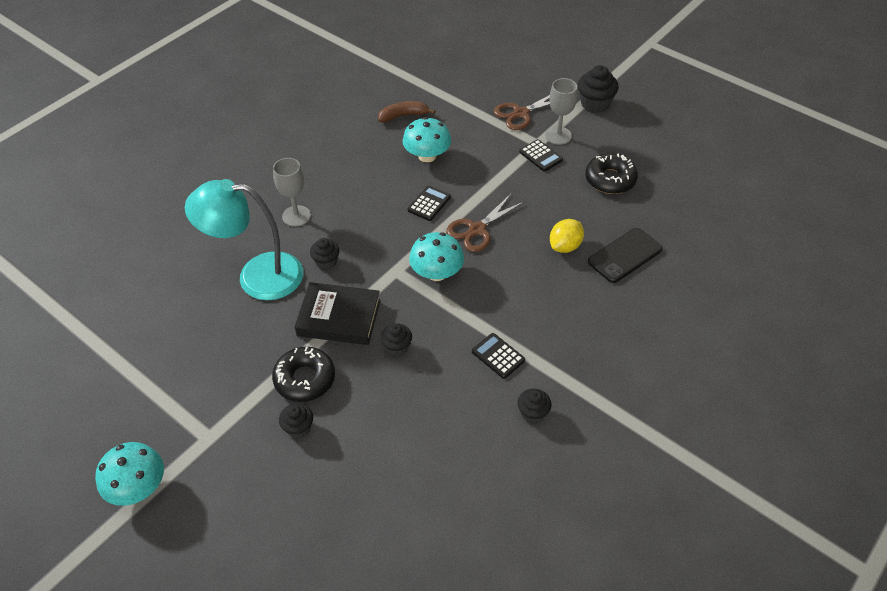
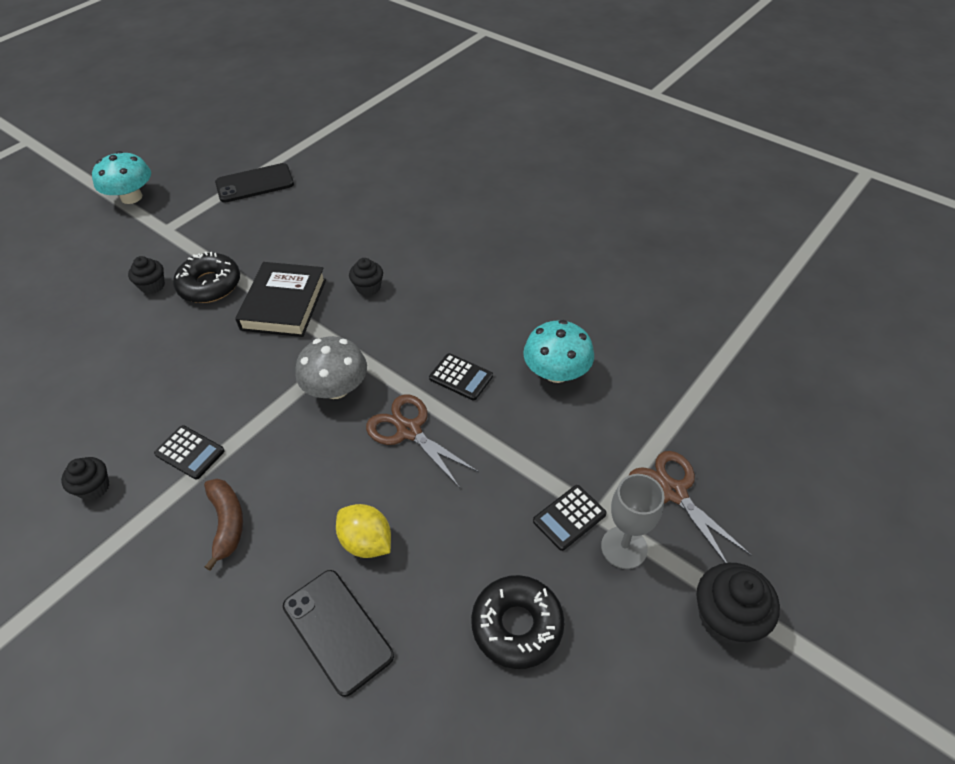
camera: 90 degrees right, 0 degrees up
(147, 367) = (255, 183): none -> black phone
(257, 276) = (355, 237): turquoise lamp -> none
(296, 216) = (443, 257): grey goblet -> none
(397, 347) = (230, 355): black cupcake -> none
(403, 116) = (639, 343): brown banana -> brown banana (227, 523)
(437, 273) = (336, 388): turquoise mushroom -> grey mushroom
(498, 356) = (190, 452): black calculator -> black calculator turned 75 degrees clockwise

